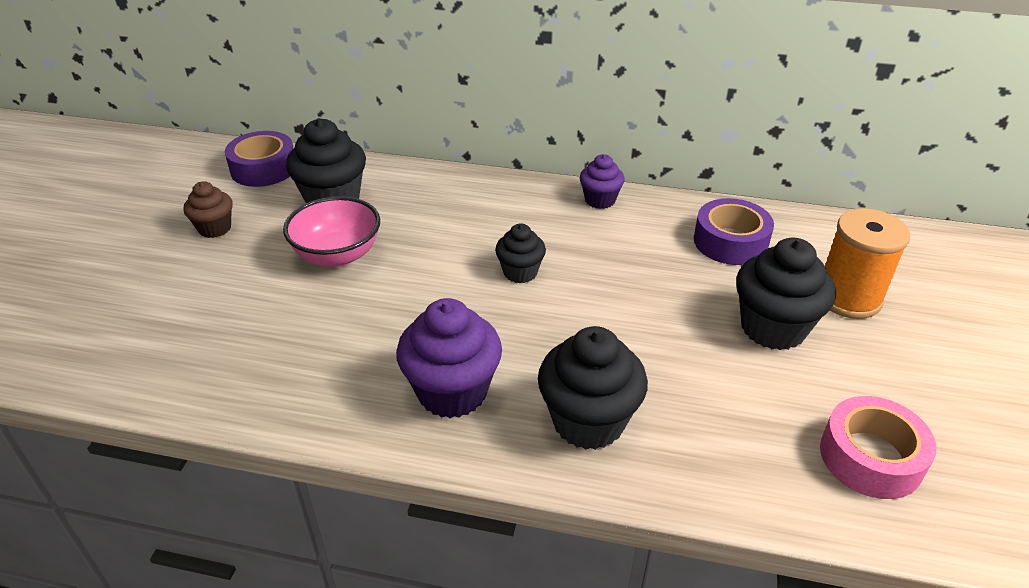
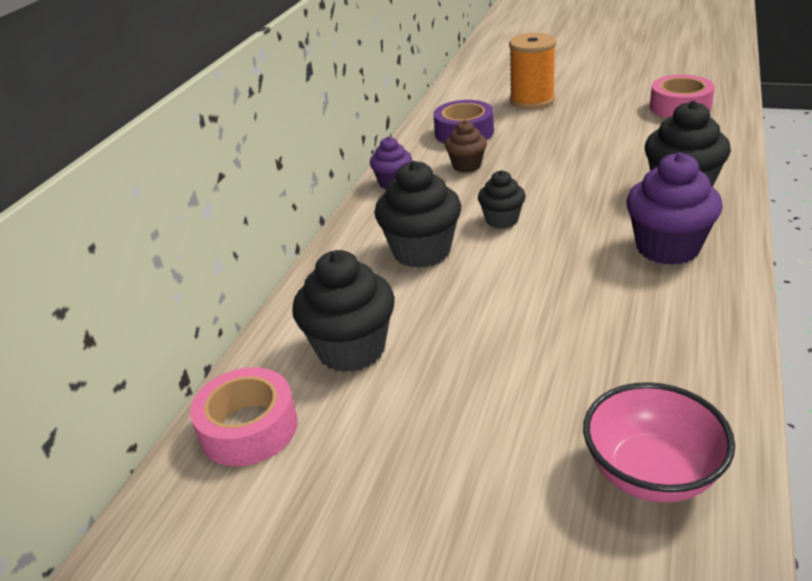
camera: 80 degrees left, 5 degrees down
(215, 228) = (396, 454): brown cupcake -> brown cupcake (467, 166)
(263, 168) = (248, 428): purple tape -> pink tape
(337, 255) = (468, 333): pink bowl -> pink bowl (651, 473)
(773, 328) = (566, 124): black cupcake -> black cupcake (421, 251)

